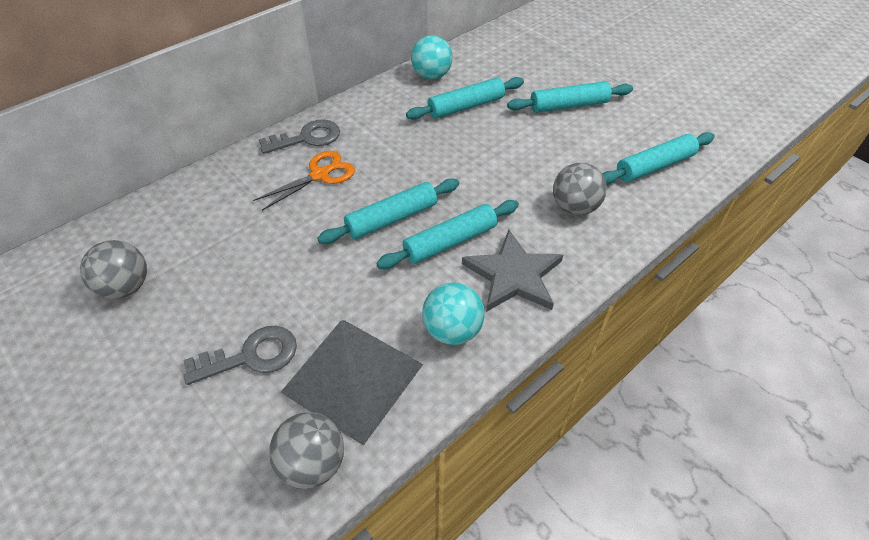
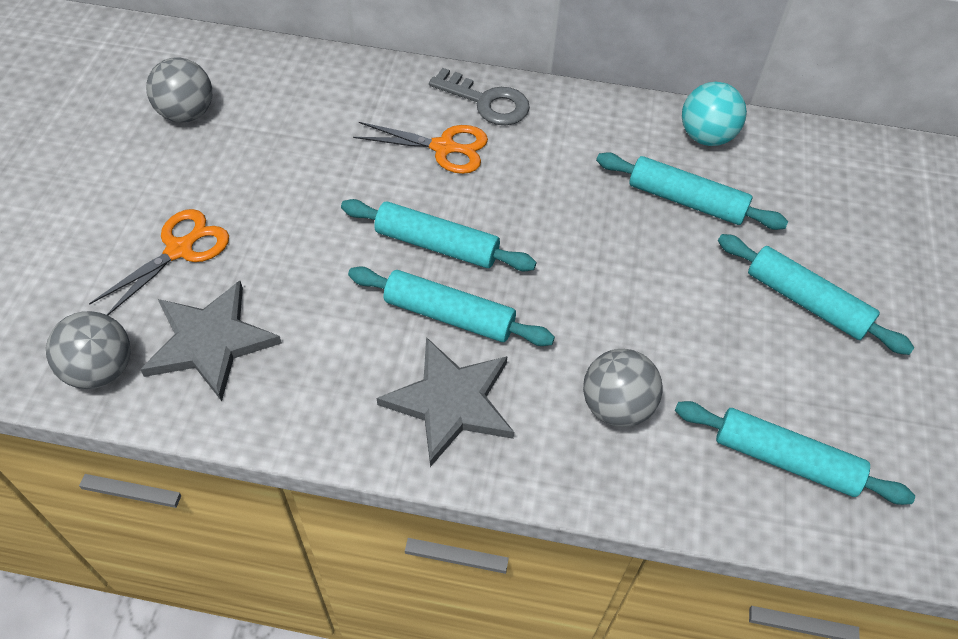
camera: 50 degrees right, 5 degrees up
(251, 356) = (179, 250): grey key -> orange scissors
(353, 378) = (210, 341): grey pyramid -> grey star
(452, 330) = (328, 389): turquoise ball -> none

